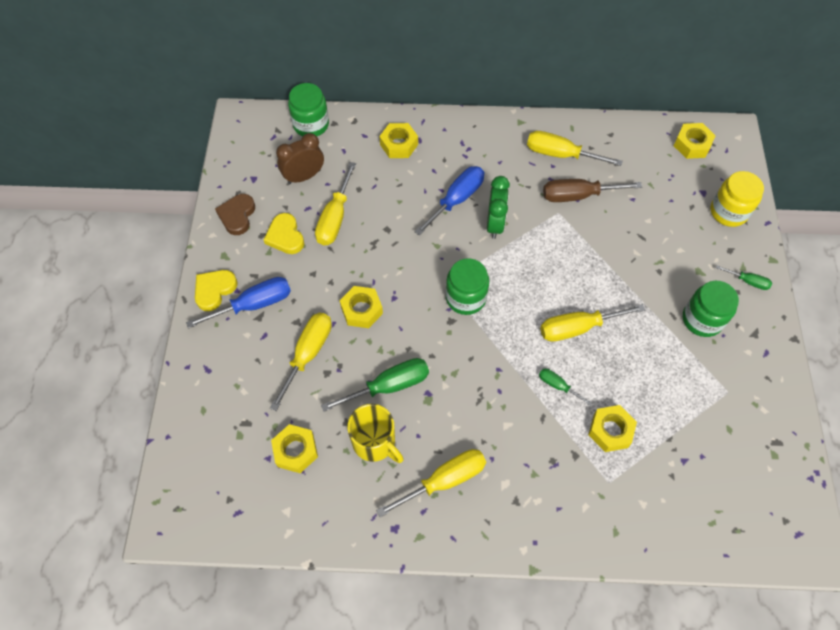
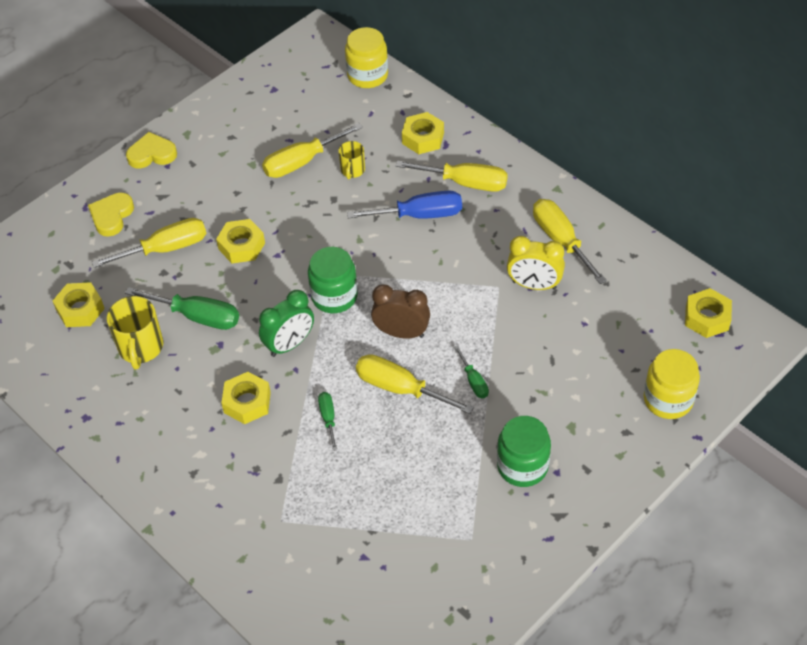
camera: 45 degrees right, 10 degrees down
(237, 216) = (229, 110): brown heart -> none
(254, 304) = (168, 185): blue screwdriver -> none
(285, 236) = (248, 150): yellow heart -> yellow heart (111, 216)
(304, 176) = (314, 113): brown clock -> brown clock (401, 333)
(311, 124) = (367, 75): green jar -> yellow jar
(377, 200) = (352, 170): none -> yellow mug
(444, 480) = (158, 414): yellow screwdriver -> yellow screwdriver (465, 183)
(495, 224) = (429, 257): green clock -> green clock (289, 344)
(578, 195) = (534, 285): brown screwdriver -> yellow clock
(610, 431) = (330, 485): yellow nut -> yellow nut (247, 402)
(748, 281) = (609, 470): green screwdriver -> green screwdriver (473, 381)

